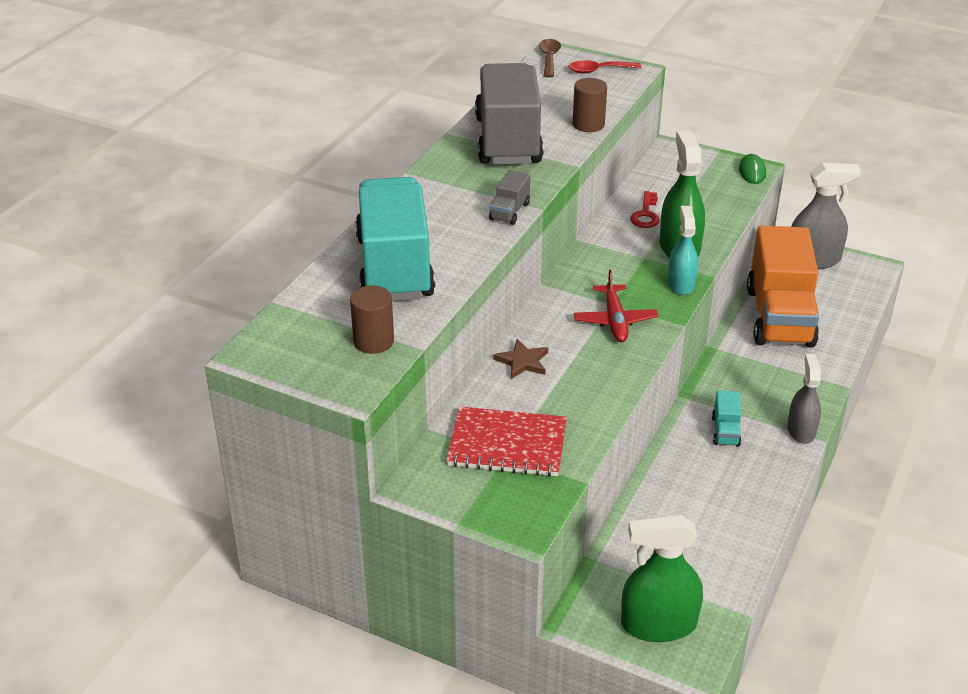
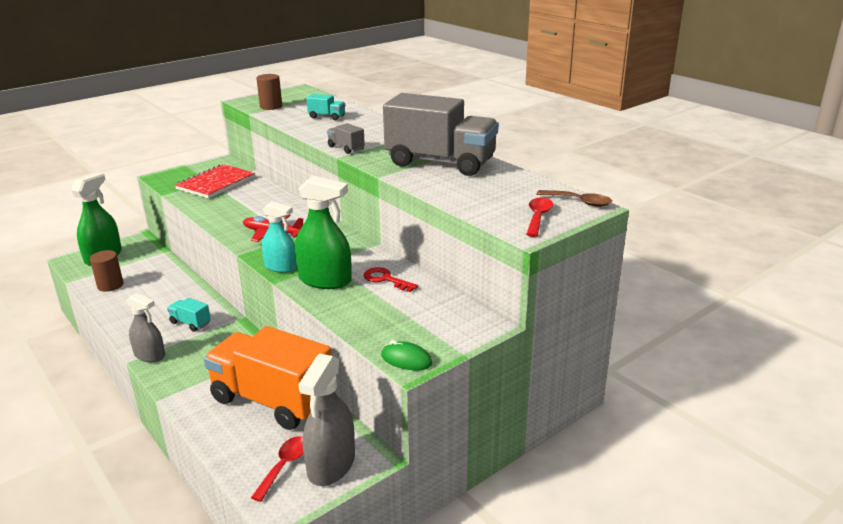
camera: 115 degrees right, 10 degrees down
(394, 267) = (327, 117): turquoise truck -> turquoise truck, size x0.40
(522, 361) = (273, 199): brown star -> none
(588, 124) = (438, 192): brown cylinder -> brown cylinder (110, 285)
(837, 281) = (284, 465): none -> red spoon

